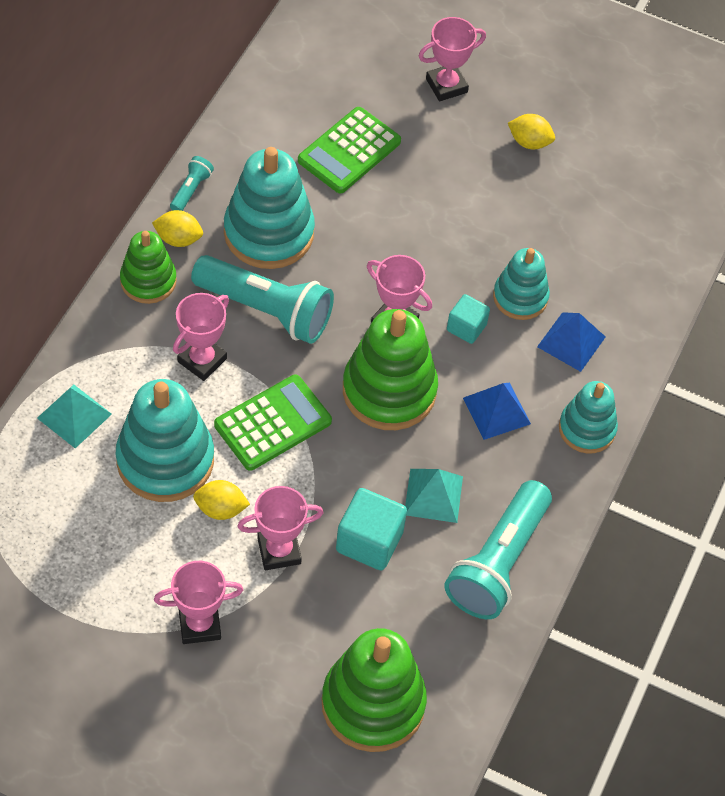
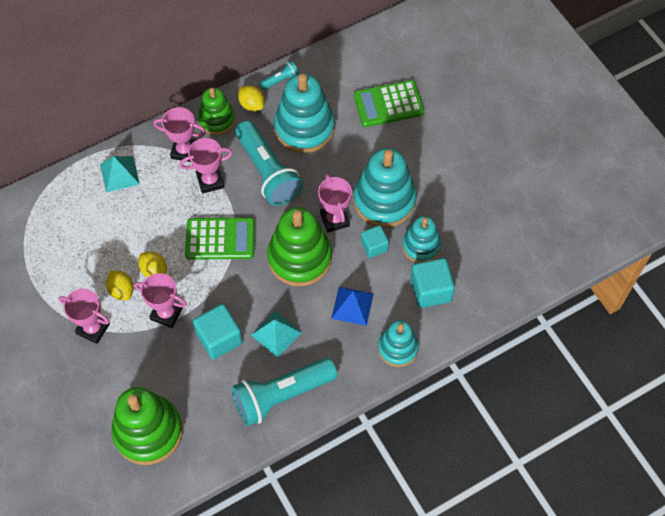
camera: 40 degrees right, 5 degrees up
(165, 460) = (147, 226): turquoise stacking toy -> turquoise stacking toy (384, 200)
(446, 85) = (478, 94): pink trophy -> pink trophy (184, 151)
(529, 142) = (502, 155): yellow lemon -> yellow lemon (121, 290)
(571, 341) = (430, 290): blue pyramid -> turquoise cube

